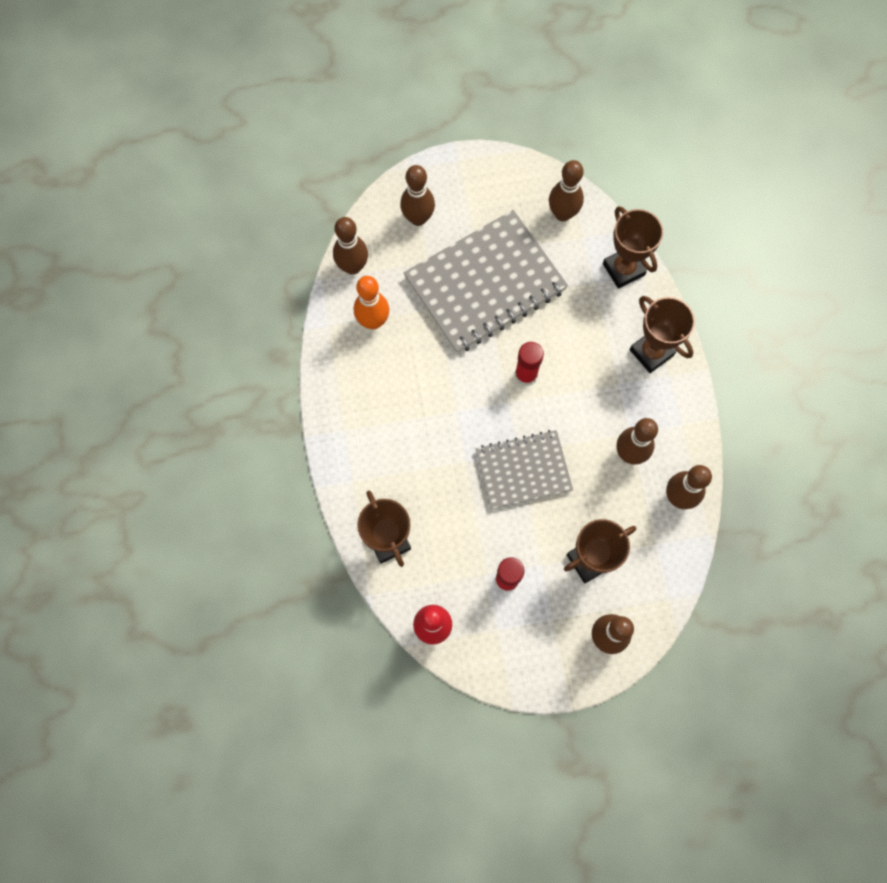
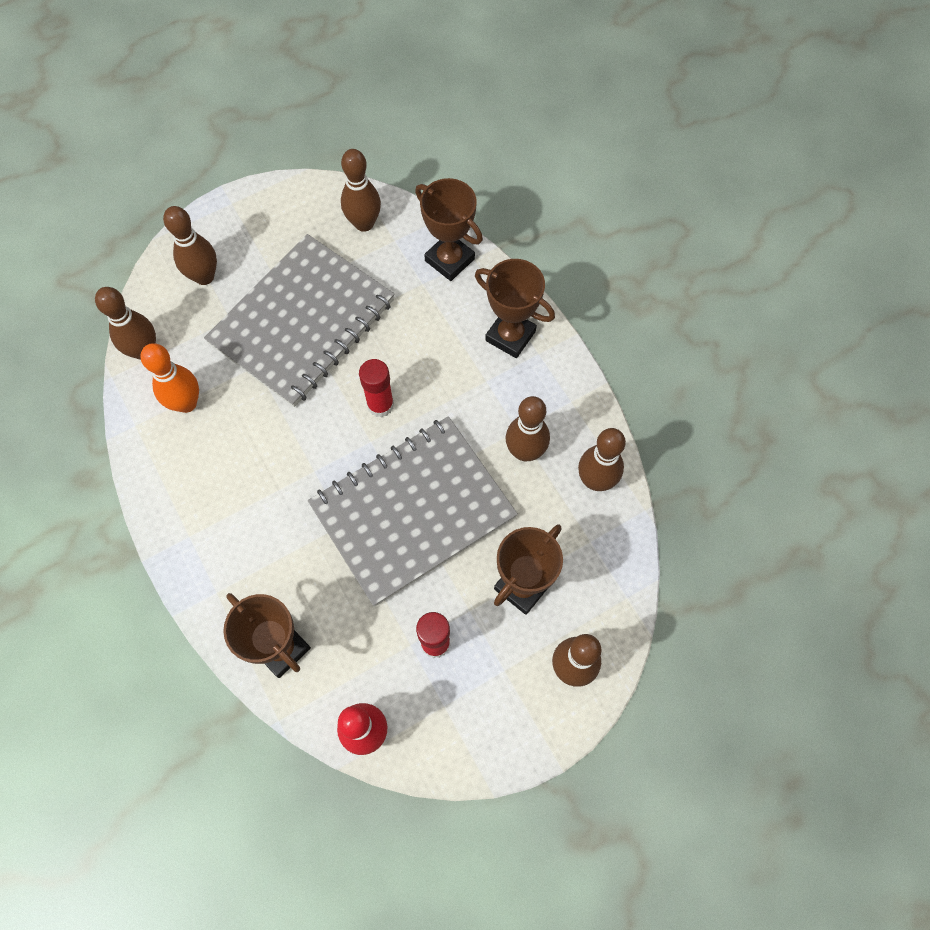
camera: 20 degrees left, 5 degrees down
(523, 470) = (413, 511): grey notebook -> grey notebook, size x1.64

